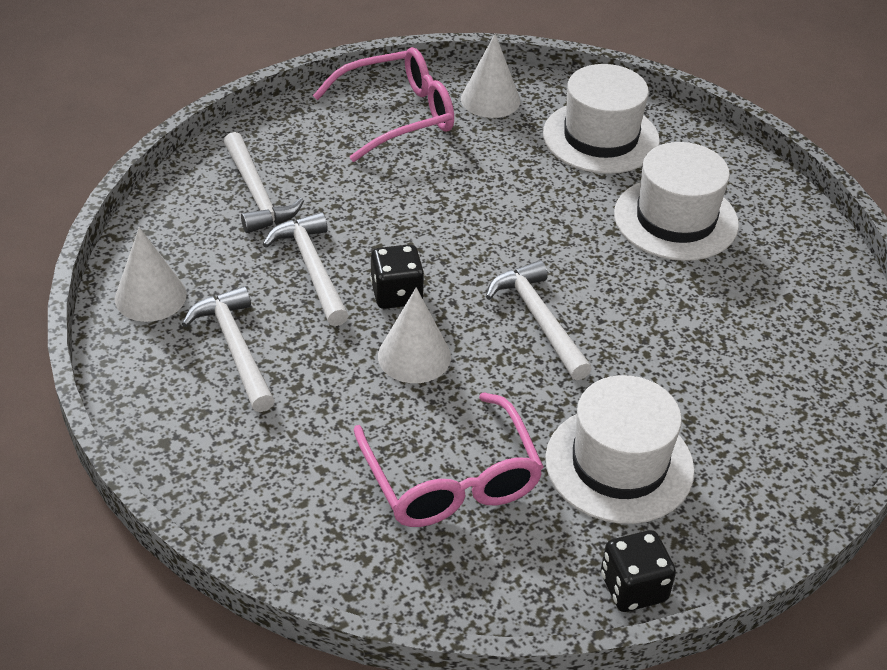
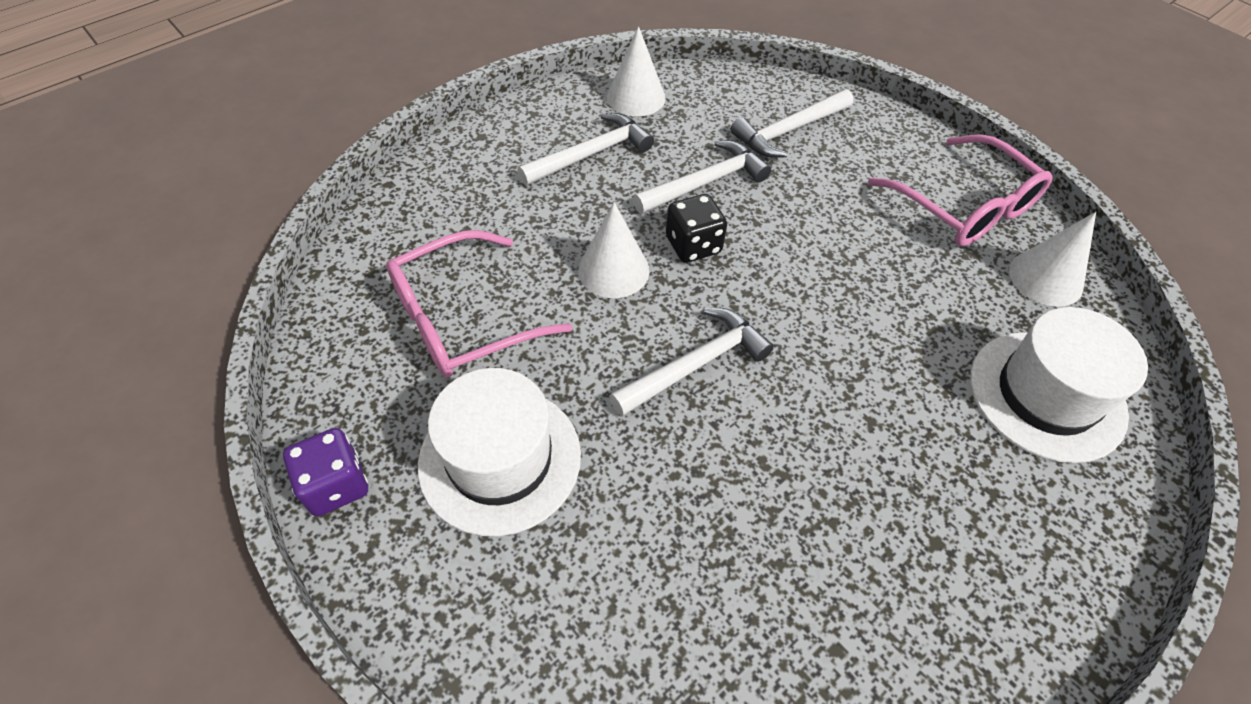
camera: 80 degrees right, 10 degrees up
(633, 588) = (336, 485): black dice -> purple dice
(675, 219) = (930, 493): white hat -> none

